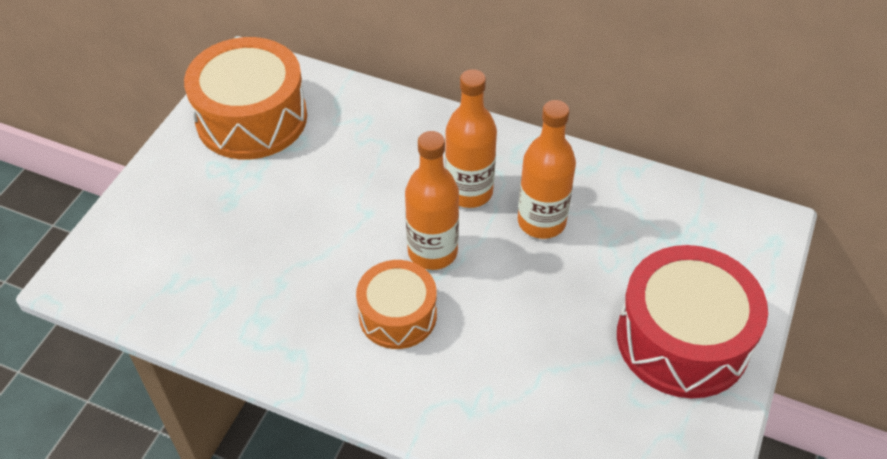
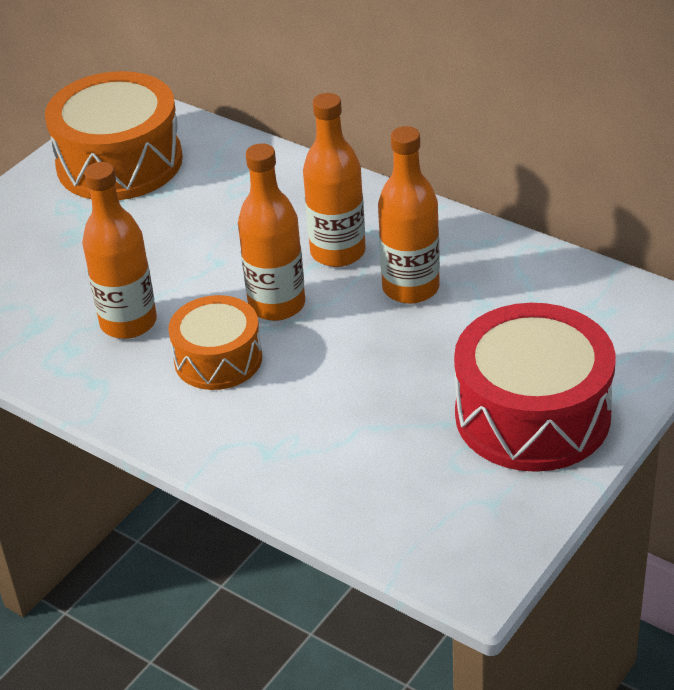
camera: 15 degrees right, 10 degrees down
(306, 286) = (128, 323): none -> orange bottle

